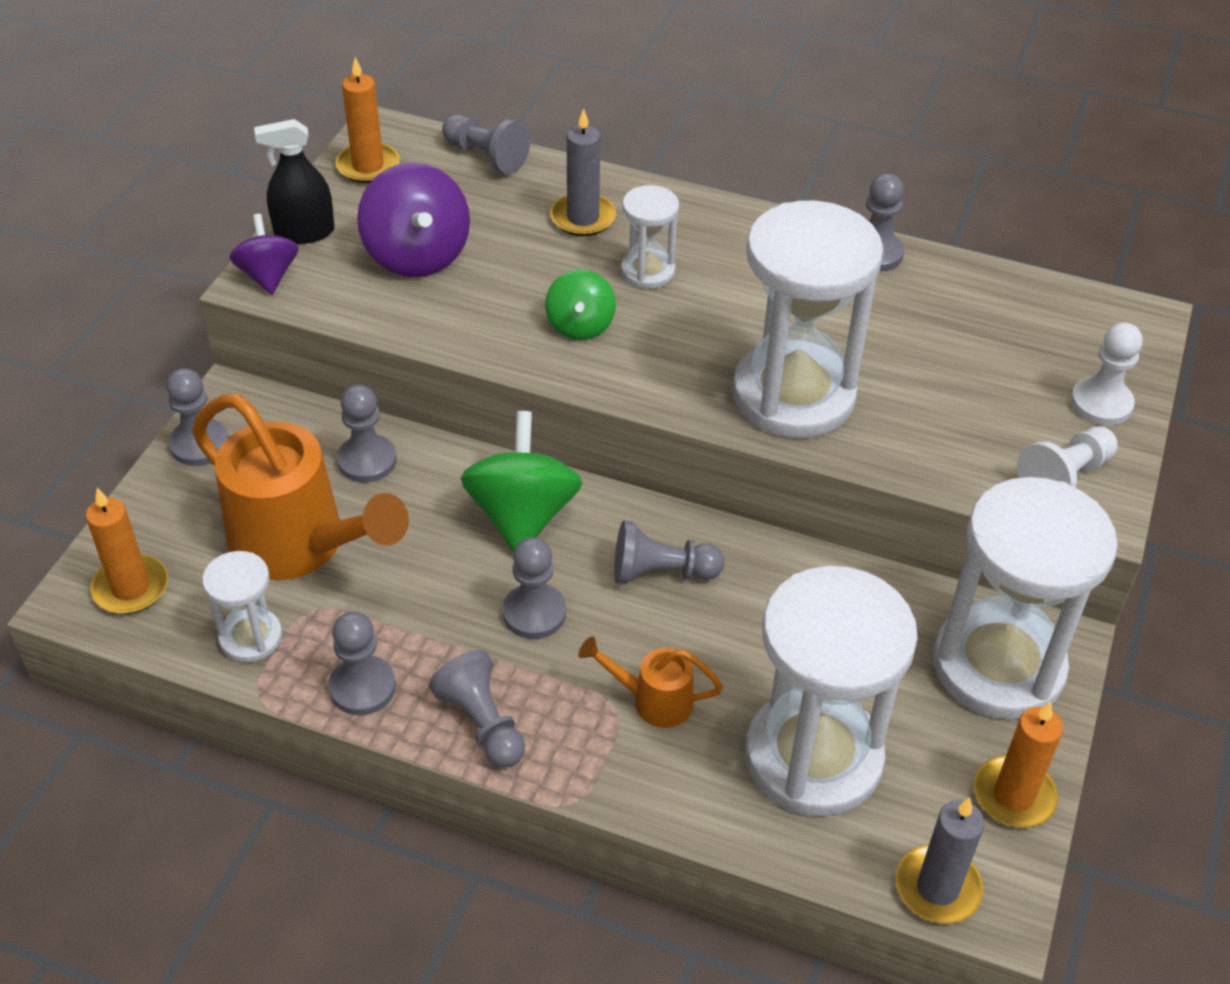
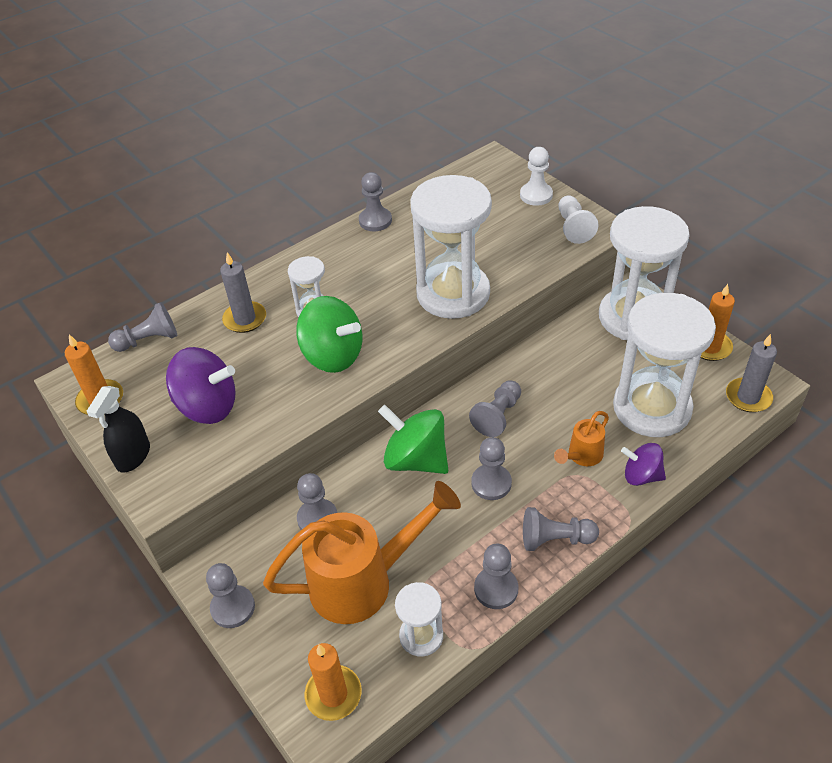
camera: 55 degrees left, 0 degrees up
(268, 275) = (157, 490): purple spinning top -> purple spinning top (641, 476)
(580, 325) = (333, 355): green spinning top -> green spinning top, size x1.66

